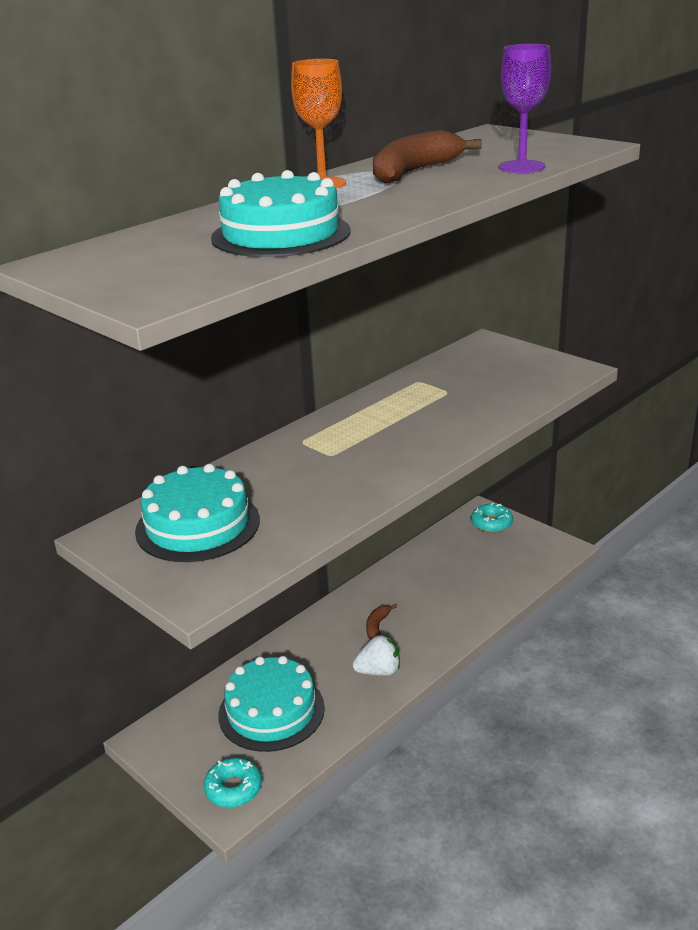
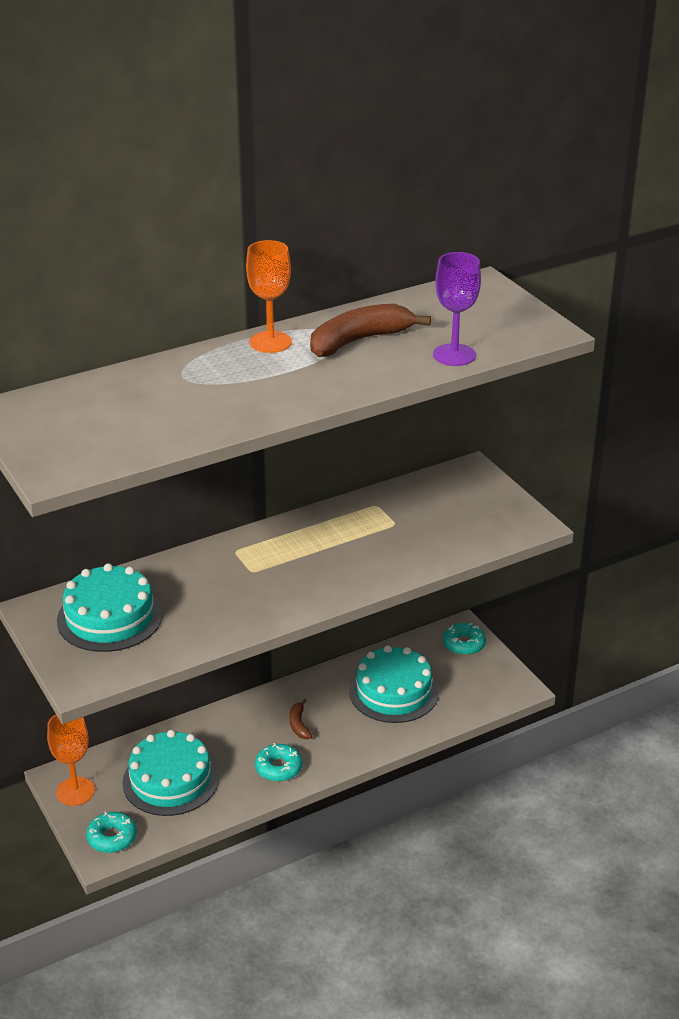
camera: 15 degrees right, 5 degrees up
(171, 749) = (75, 791): none -> orange goblet
(281, 234) = (191, 411): turquoise cake -> turquoise cake (393, 692)
(377, 626) = (299, 725): brown banana -> brown banana turned 45 degrees counterclockwise
(379, 671) = (278, 768): white strawberry -> turquoise donut

